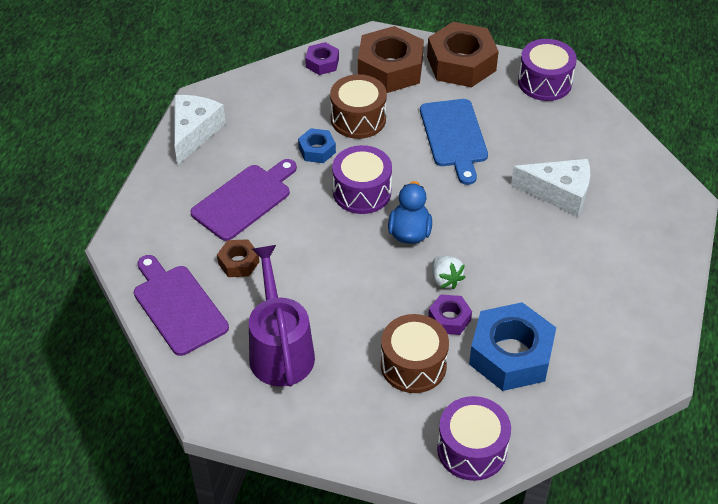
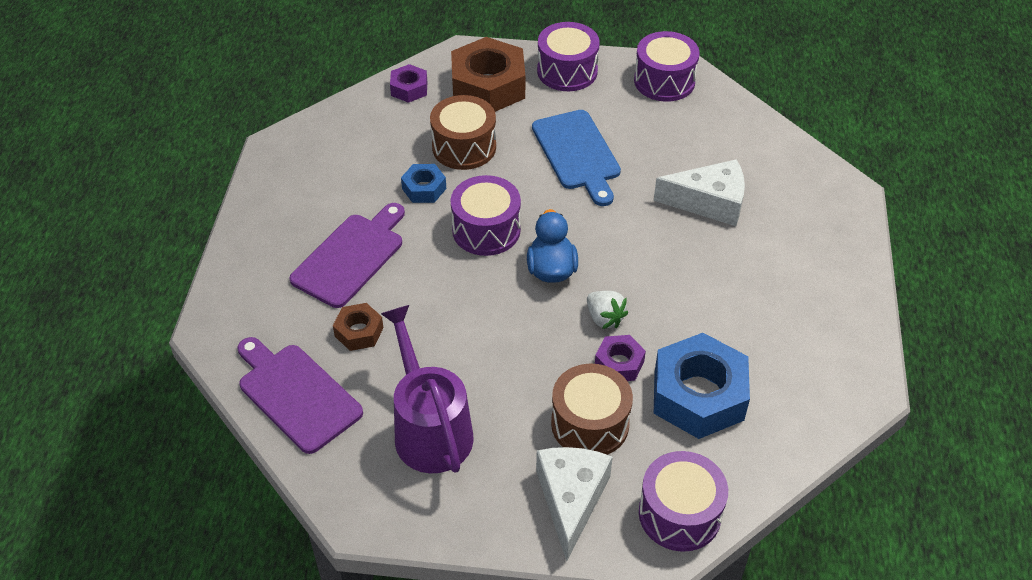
camera: 10 degrees left, 0 degrees up
(194, 132) = (275, 186): white cheese -> white cheese (571, 499)
(461, 64) = (567, 71): brown nut -> purple drum

